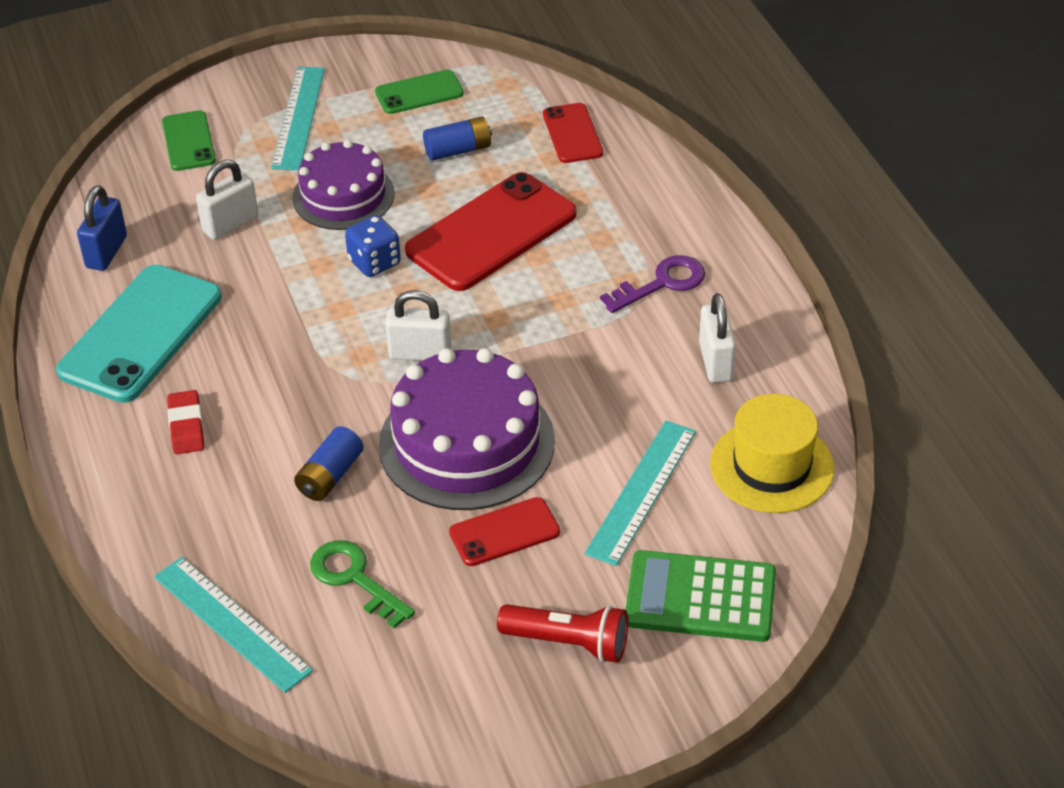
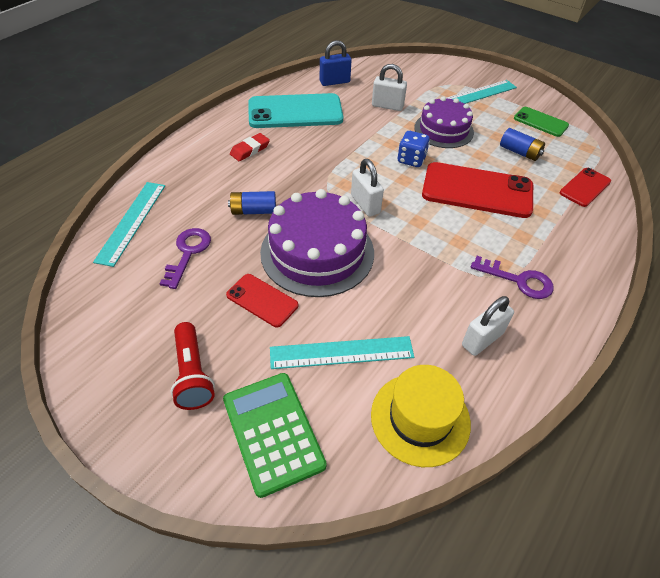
camera: 55 degrees right, 5 degrees up
(188, 141) = (423, 73): green phone -> none
(355, 579) = (188, 253): green key -> purple key

